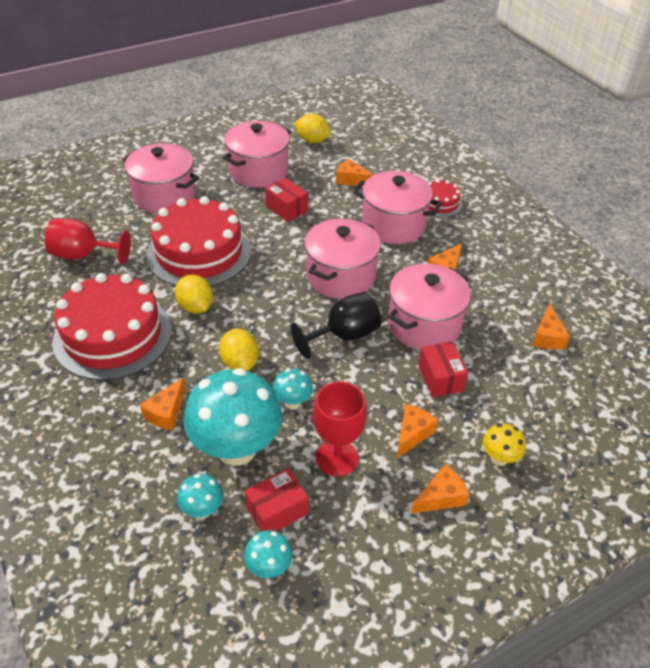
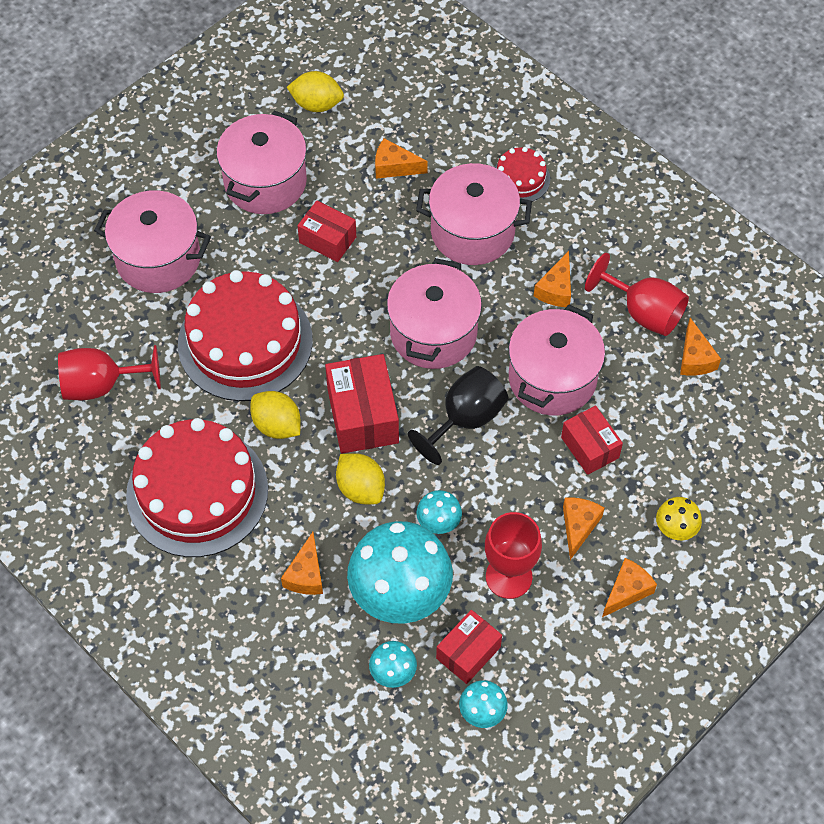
camera: 15 degrees left, 15 degrees up
(264, 315) = (363, 415): none -> red box
(511, 298) = (643, 312): none -> red goblet

